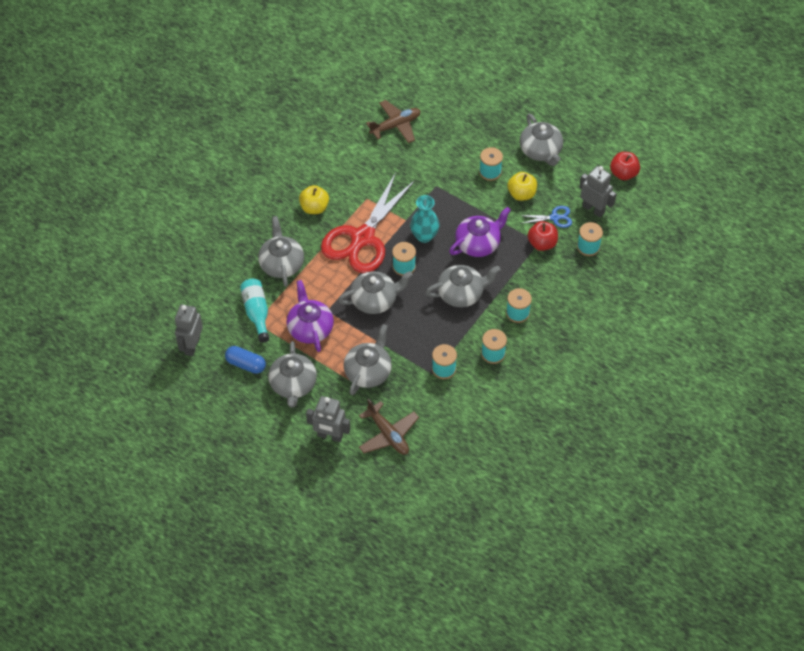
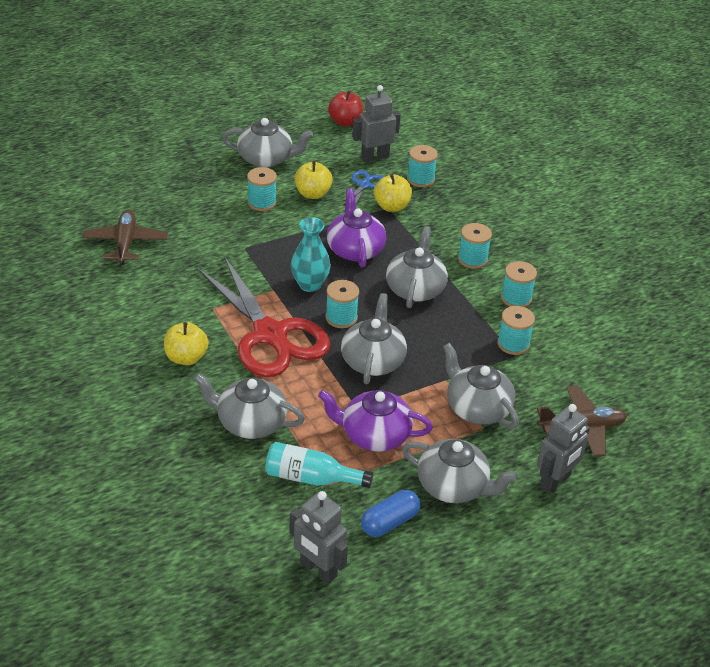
camera: 65 degrees left, 15 degrees down
(542, 243) = (391, 206): red apple -> yellow apple

